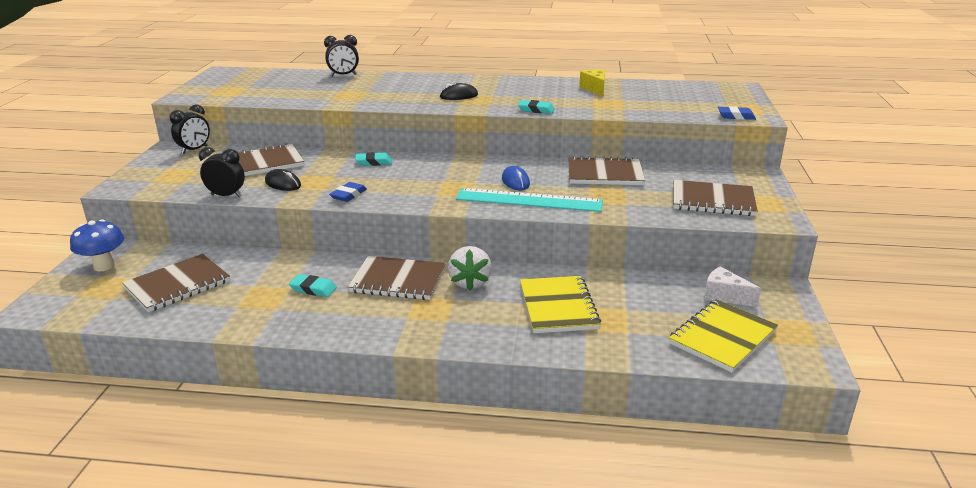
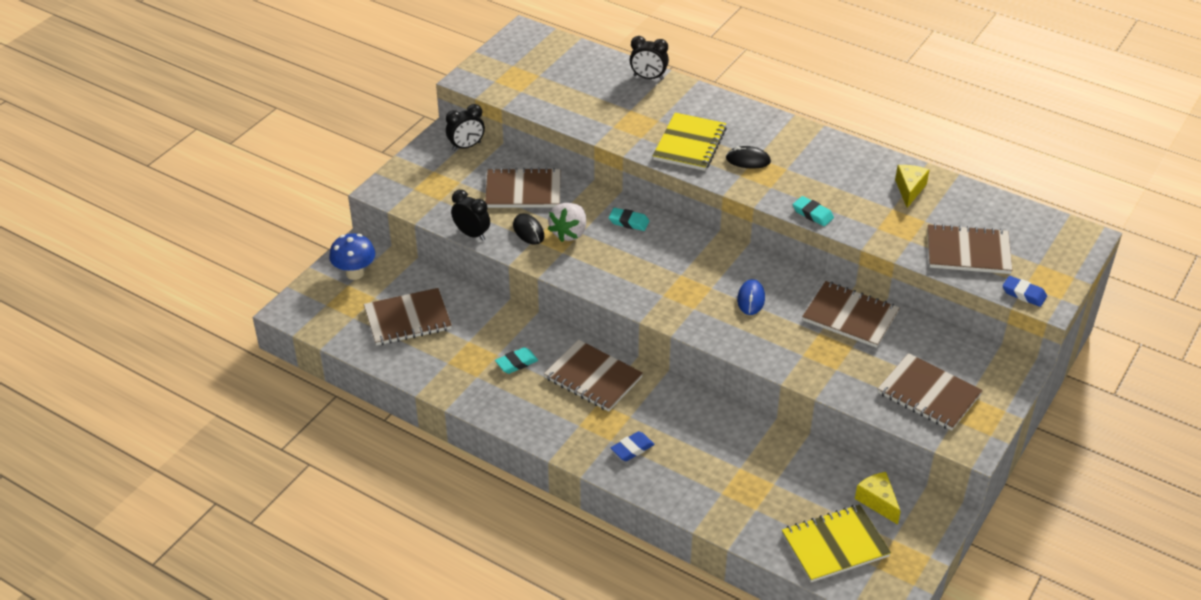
camera: 25 degrees right, 15 degrees up
(313, 289) = (516, 363): turquoise eraser -> turquoise eraser turned 75 degrees counterclockwise
(348, 195) = (580, 268): blue eraser -> blue eraser (632, 449)
(470, 283) = (655, 402): white strawberry -> white strawberry (569, 233)
(529, 200) = (745, 332): turquoise ruler -> none
(558, 307) = (715, 459): yellow notebook -> yellow notebook (689, 144)
(671, 106) = (968, 252): none -> brown notebook
(724, 296) = (877, 501): white cheese -> yellow cheese

